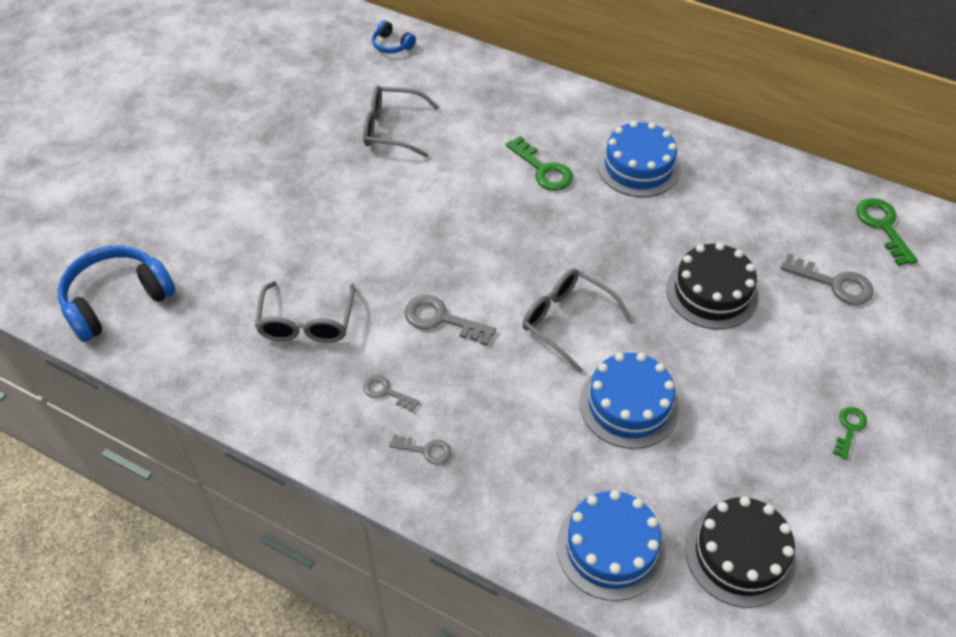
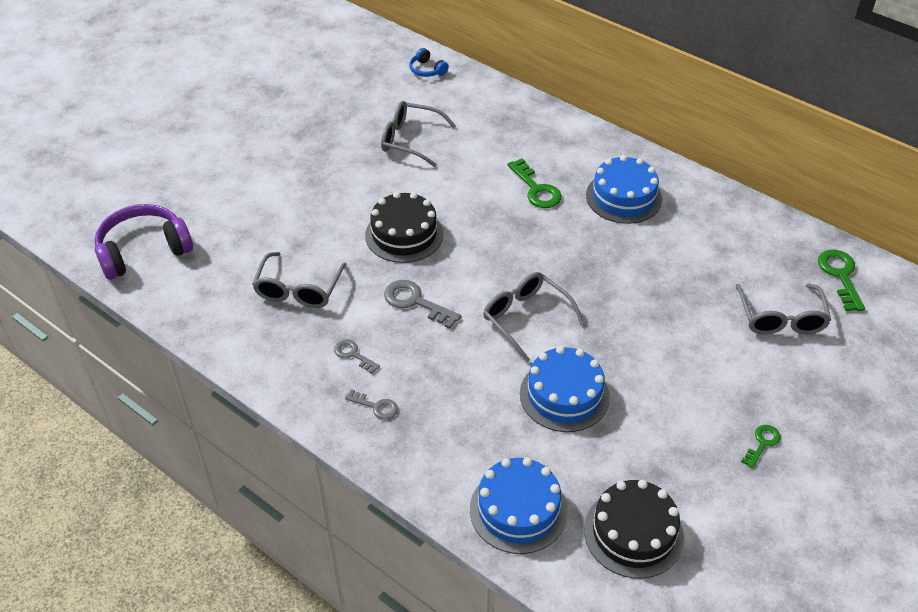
camera: 10 degrees right, 5 degrees down
(116, 300) = (143, 251): blue headphones -> purple headphones
(712, 292) = (664, 311): black cake -> black cake (404, 234)
(834, 283) = (781, 318): grey key -> grey glasses

